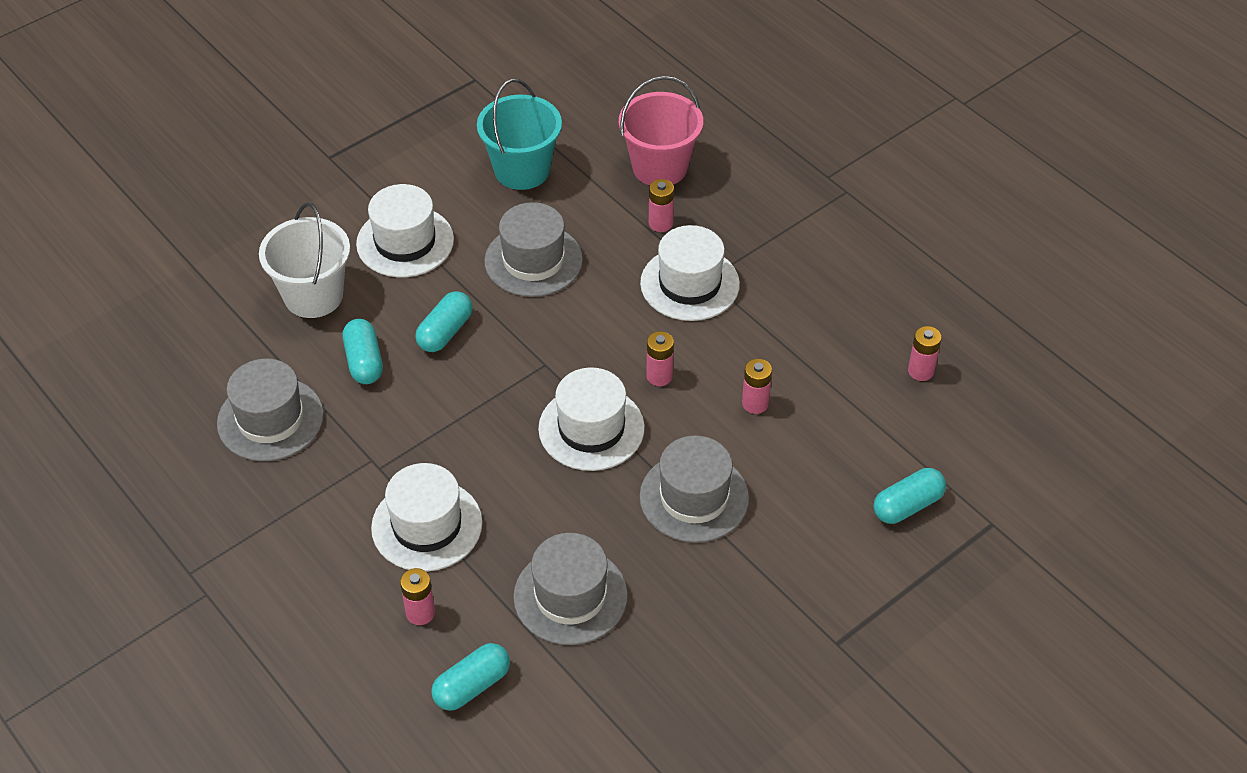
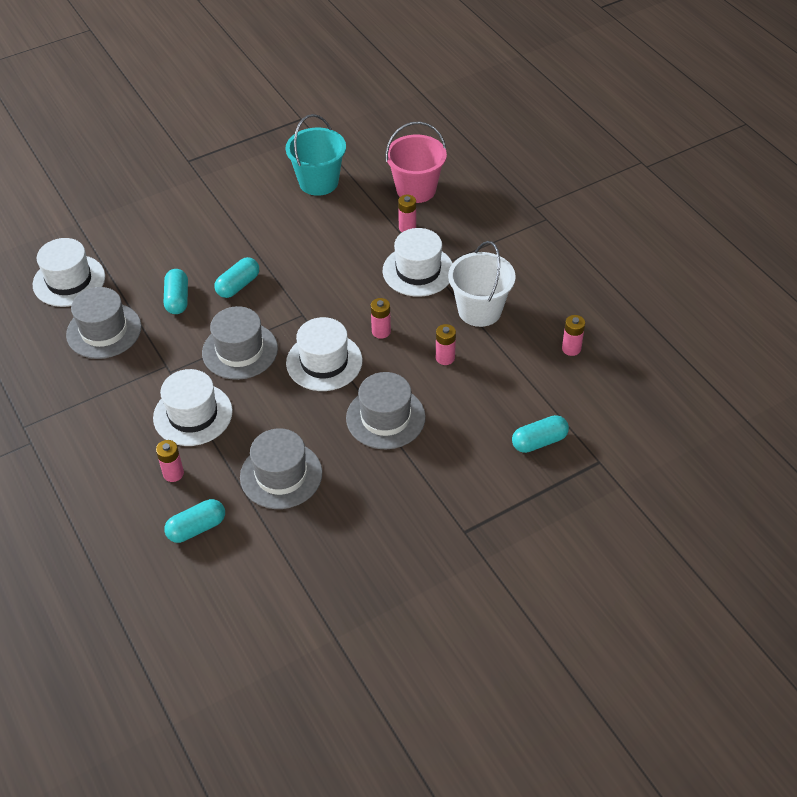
camera: 10 degrees right, 0 degrees up
(313, 296) = (154, 252): white bucket -> white bucket (479, 310)
(405, 242) = (226, 222): white hat -> white hat (69, 281)
(533, 260) = (311, 244): grey hat -> grey hat (240, 351)

